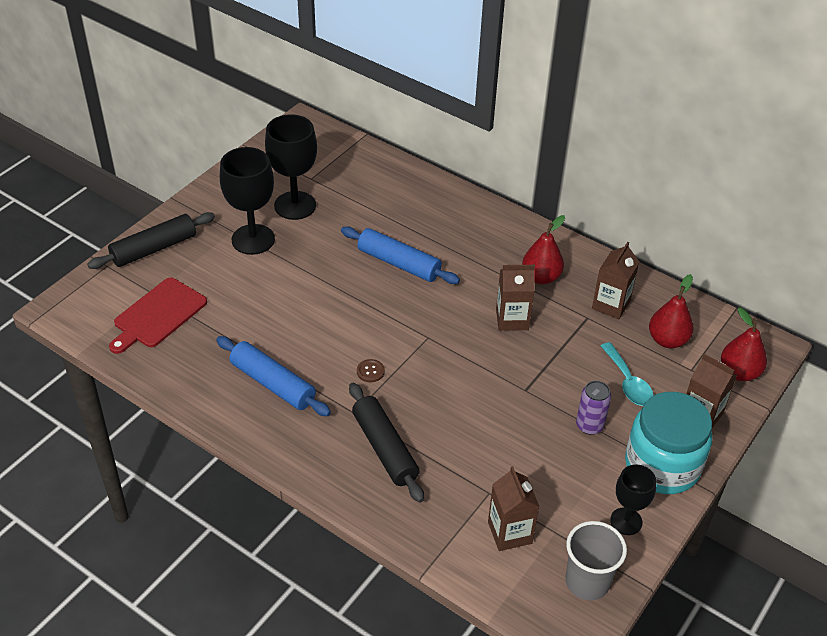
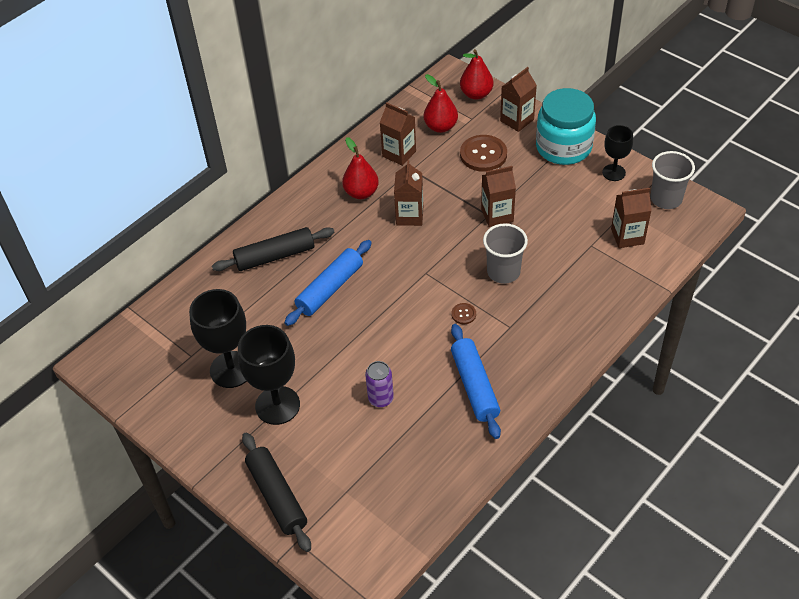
camera: 80 degrees left, 5 degrees up
(158, 315) = (378, 485): red cutting board -> none
(272, 383) = (474, 386): blue rolling pin -> blue rolling pin turned 60 degrees counterclockwise
(385, 448) = (548, 307): black rolling pin -> black rolling pin (275, 256)
(436, 405) = (503, 272): none -> grey cup
(526, 398) = (497, 215): none -> brown carton
(589, 425) = (526, 181): purple can -> purple can (381, 398)
(628, 382) = (483, 154): turquoise spoon -> brown button

